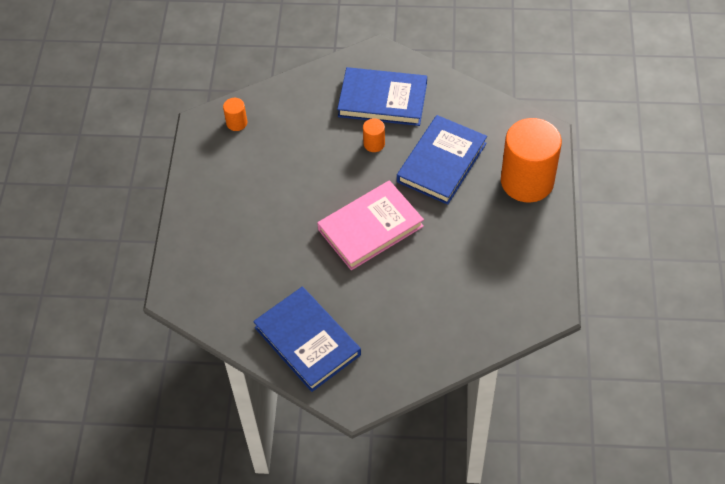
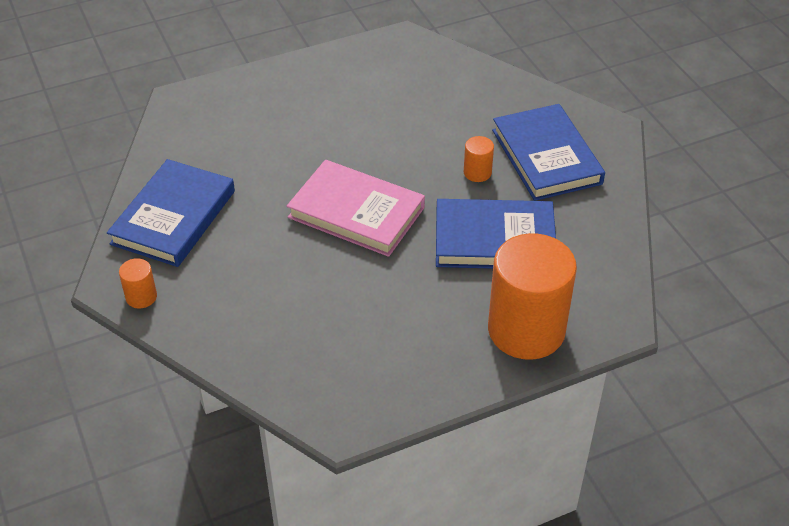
camera: 60 degrees right, 10 degrees down
(236, 123) = (424, 61): orange cylinder -> orange cylinder (141, 297)

